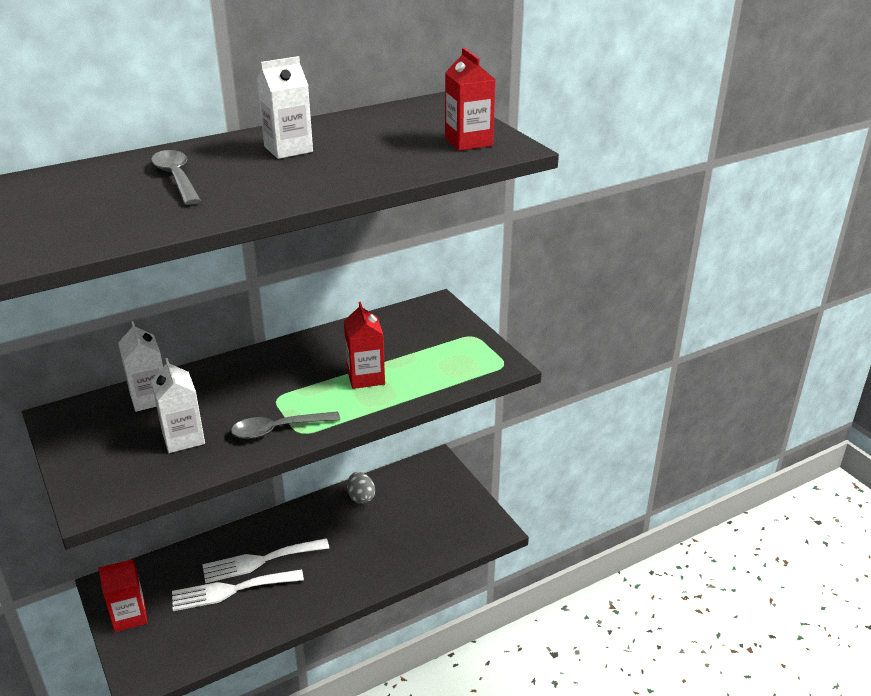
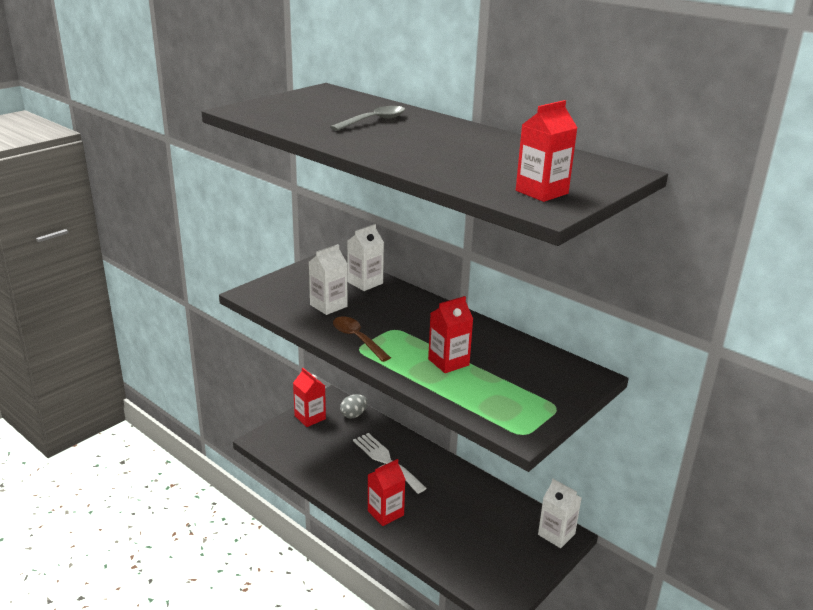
camera: 70 degrees right, 5 degrees down
(231, 590) = (352, 455): white fork -> none
(278, 429) = (357, 339): grey spoon -> brown spoon
(288, 149) = (456, 139): white carton -> white carton (556, 534)
(343, 583) = (385, 513): none -> red carton
(361, 497) = (487, 496): grey egg -> grey egg (353, 415)

